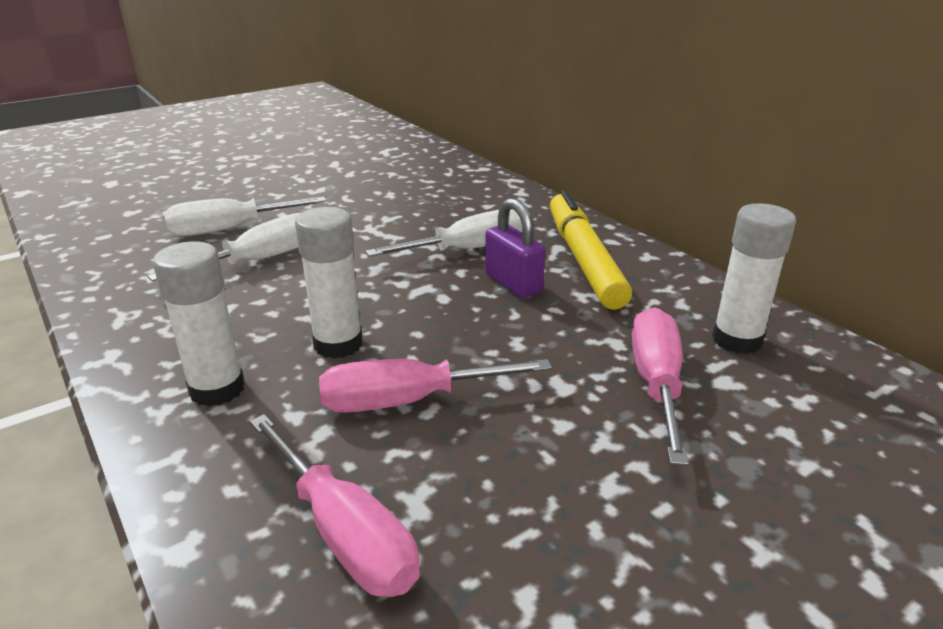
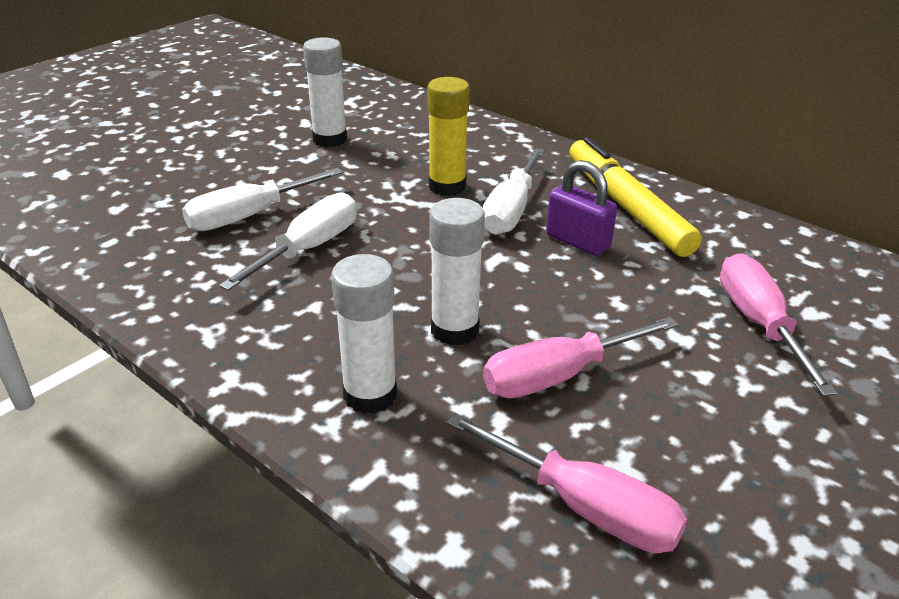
camera: 15 degrees left, 5 degrees up
(421, 224) = (447, 186): none -> yellow glue stick
(467, 250) = (511, 210): white screwdriver -> white screwdriver turned 150 degrees clockwise
(737, 340) = (801, 271): white glue stick -> white glue stick (330, 139)

